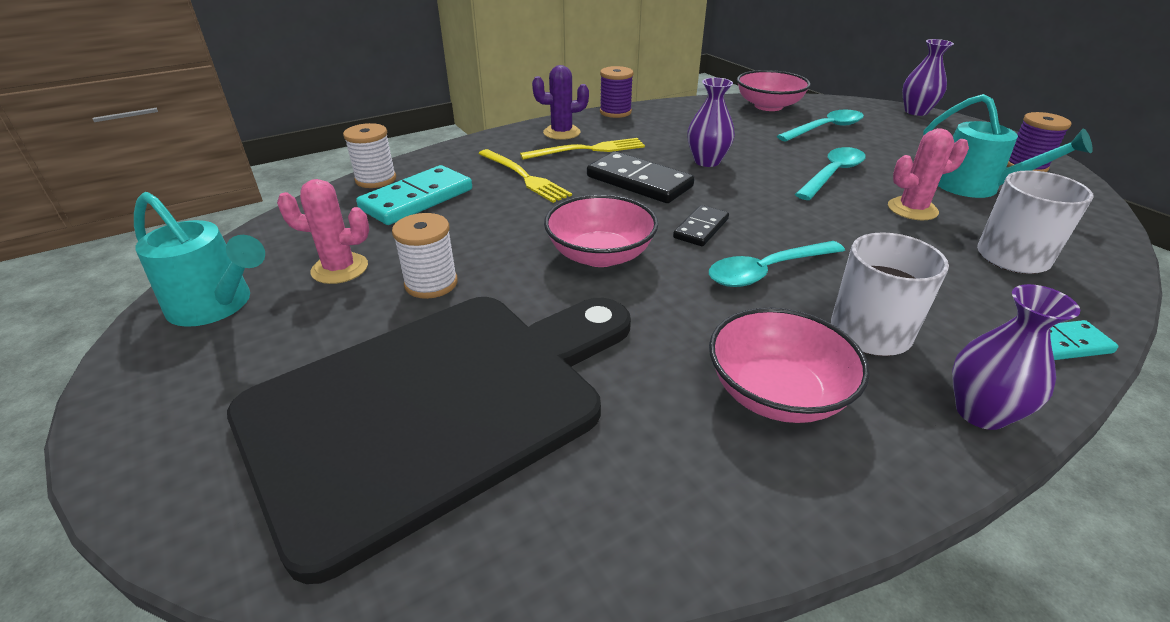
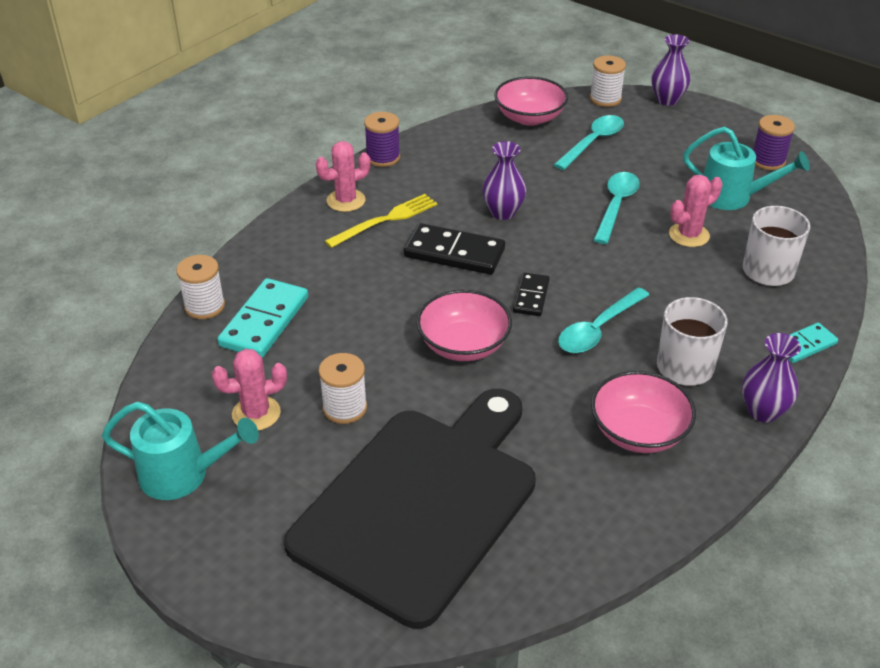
camera: 20 degrees left, 5 degrees up
(524, 177) = (346, 270): yellow fork -> none
(561, 133) = (346, 200): purple cactus -> pink cactus
(850, 104) = (605, 99): none -> white spool

